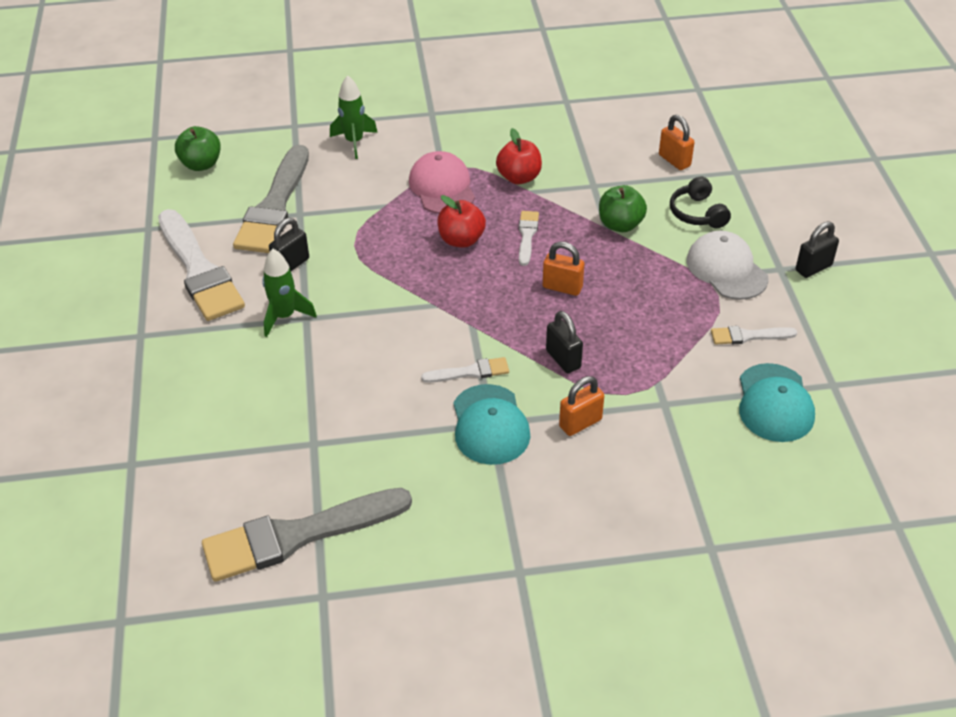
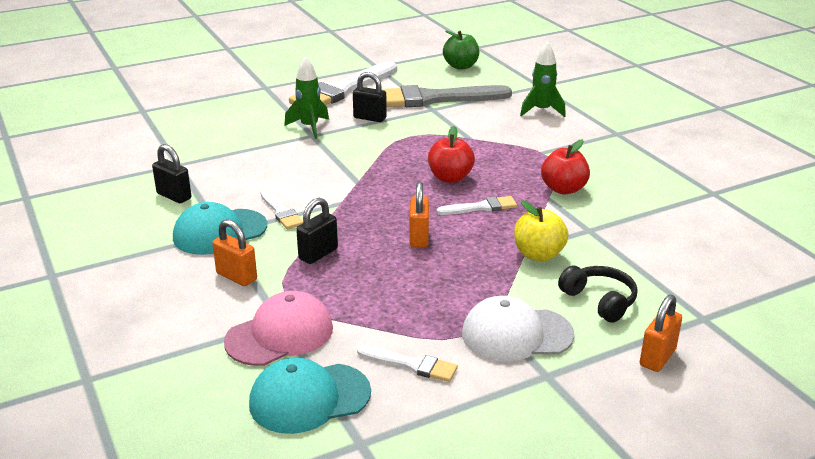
camera: 70 degrees right, 15 degrees down
(298, 535) = (83, 177): grey brush -> none
(442, 187) = (515, 157): pink cap -> pink cap (280, 334)
(620, 225) = (538, 255): green apple -> yellow apple
(674, 160) = (680, 272): orange padlock -> orange padlock (657, 357)
(697, 213) = (599, 301): black headphones -> black headphones turned 90 degrees clockwise
(726, 269) = (516, 334): white cap -> white cap turned 135 degrees counterclockwise
(748, 336) = (411, 365): white brush -> white brush turned 135 degrees clockwise
(813, 268) = (568, 403): black padlock -> black padlock (174, 196)

